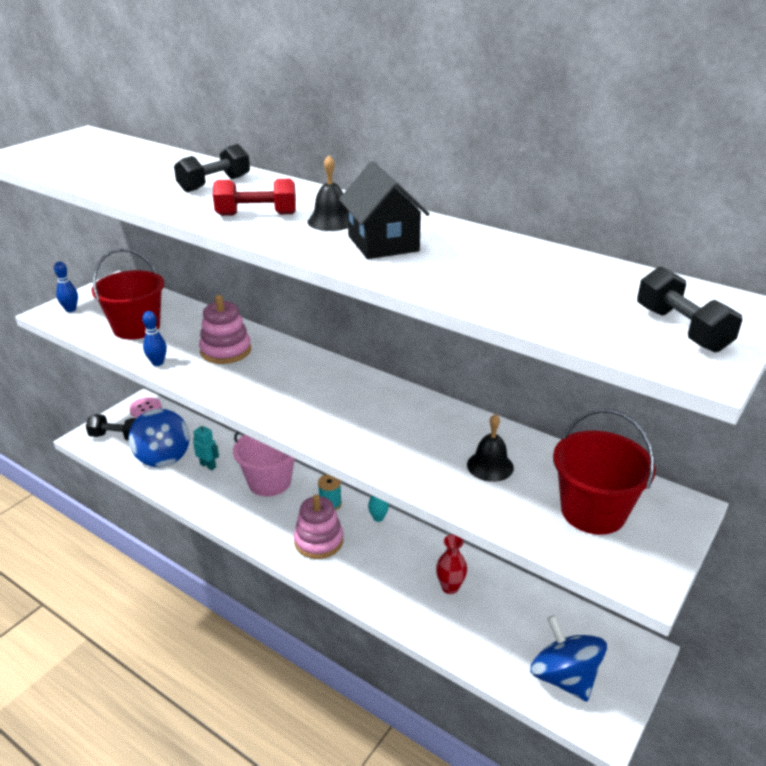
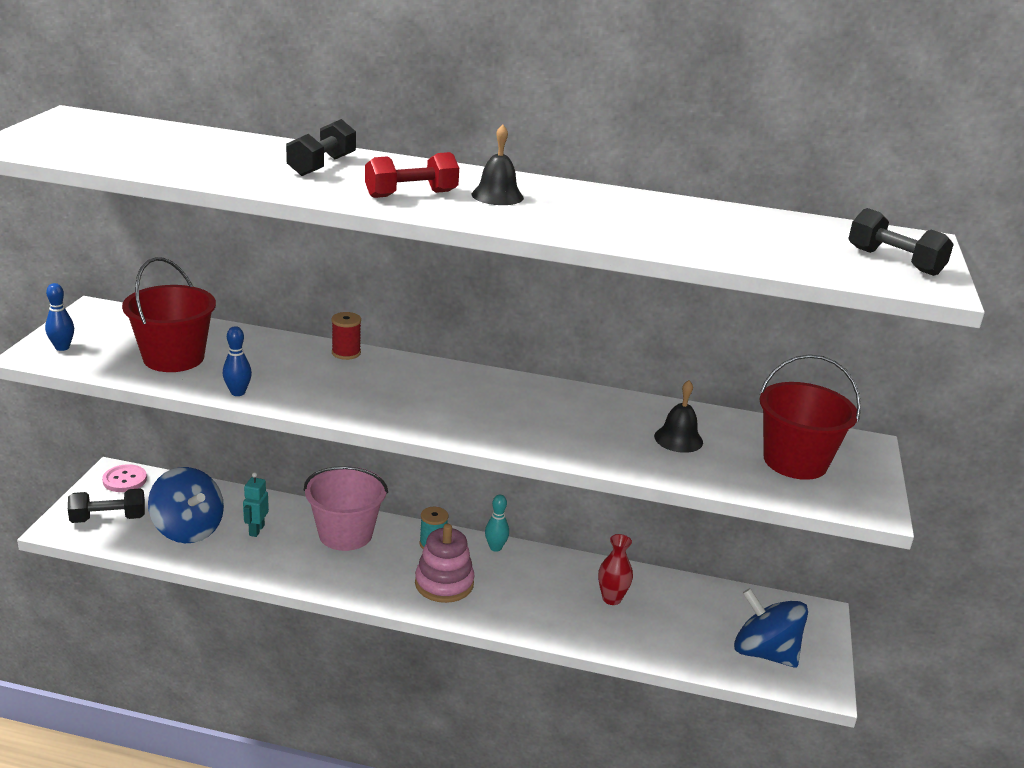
camera: 25 degrees left, 5 degrees down
(208, 465) = (256, 530): turquoise robot -> turquoise robot turned 90 degrees counterclockwise
(226, 351) = (310, 369): pink stacking toy -> none
(264, 340) = (346, 353): none -> red spool
(383, 243) = (574, 213): black house -> none

